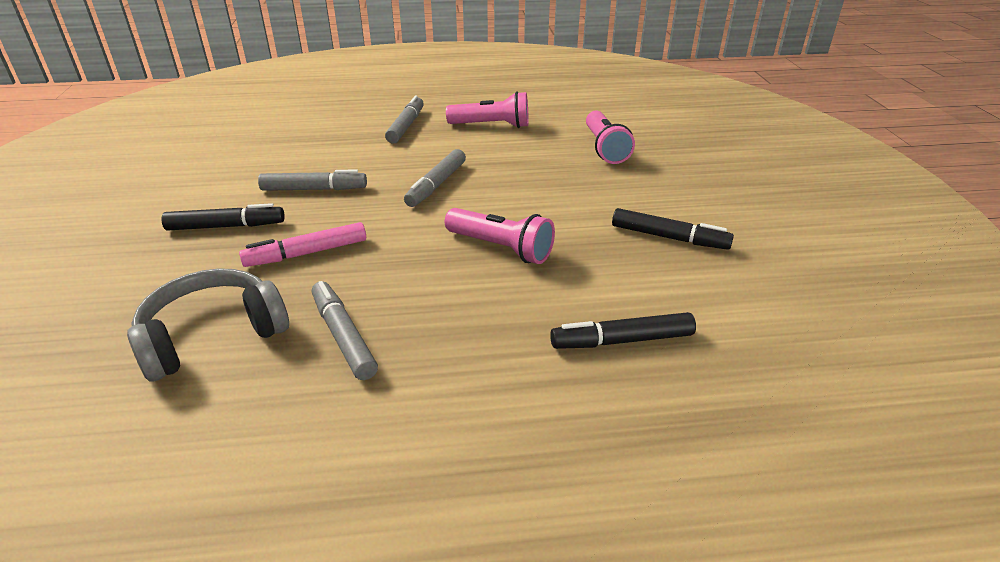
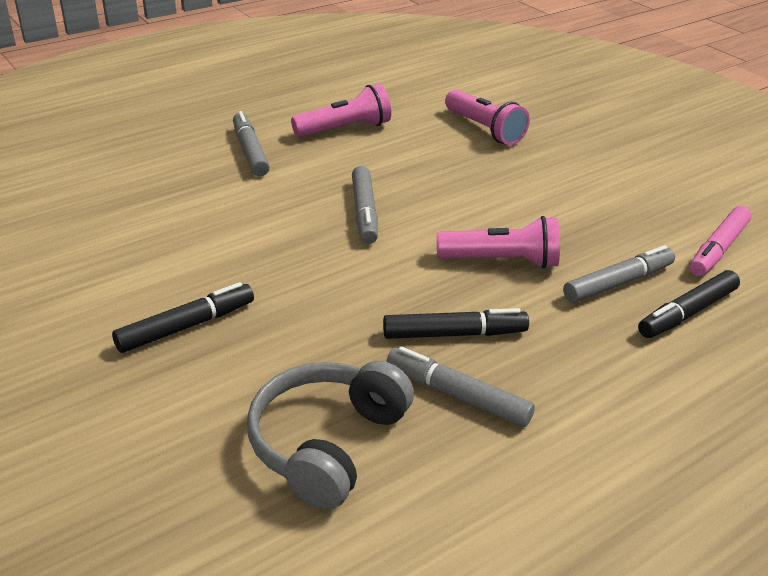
camera: 30 degrees left, 0 degrees up
(306, 253) = (317, 327): pink marker -> pink marker (717, 249)
(314, 189) = (236, 254): grey marker -> grey marker (618, 283)
(669, 237) = (630, 207): black marker -> black marker (454, 334)

